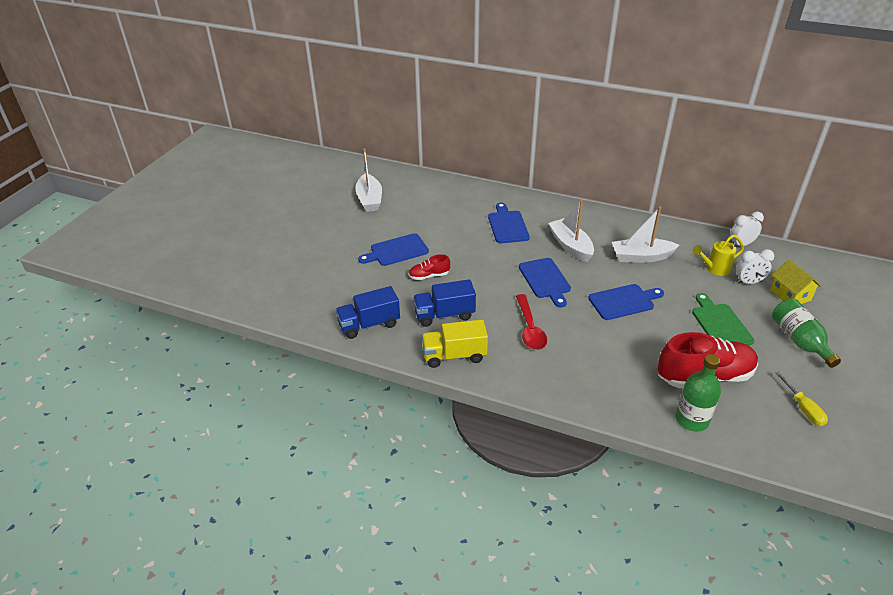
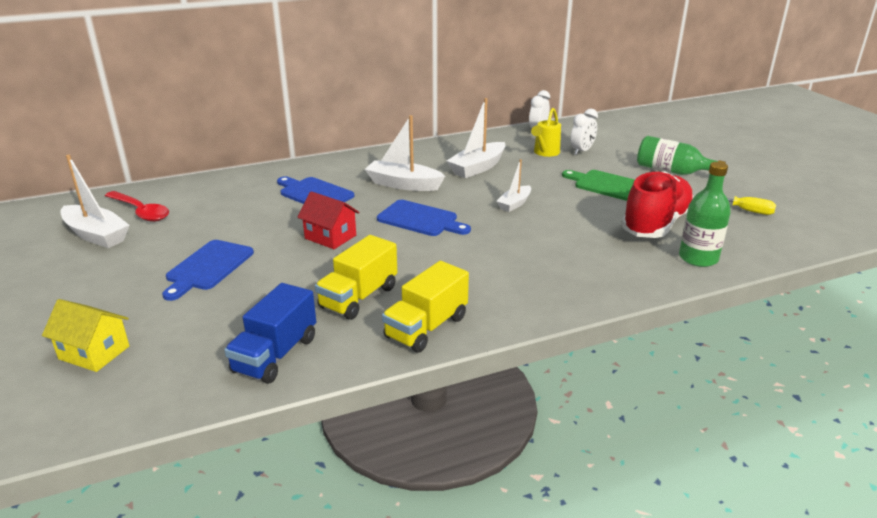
camera: 45 degrees left, 10 degrees down
(429, 276) = (286, 271): red shoe -> none
(444, 315) = (358, 297): blue truck -> yellow truck
(478, 264) = (330, 237): none -> red house
(530, 328) = (466, 264): red spoon -> red spoon (140, 211)
(624, 301) = (514, 204): blue cutting board -> white boat
(790, 295) = (620, 147): yellow house -> yellow house (94, 353)

